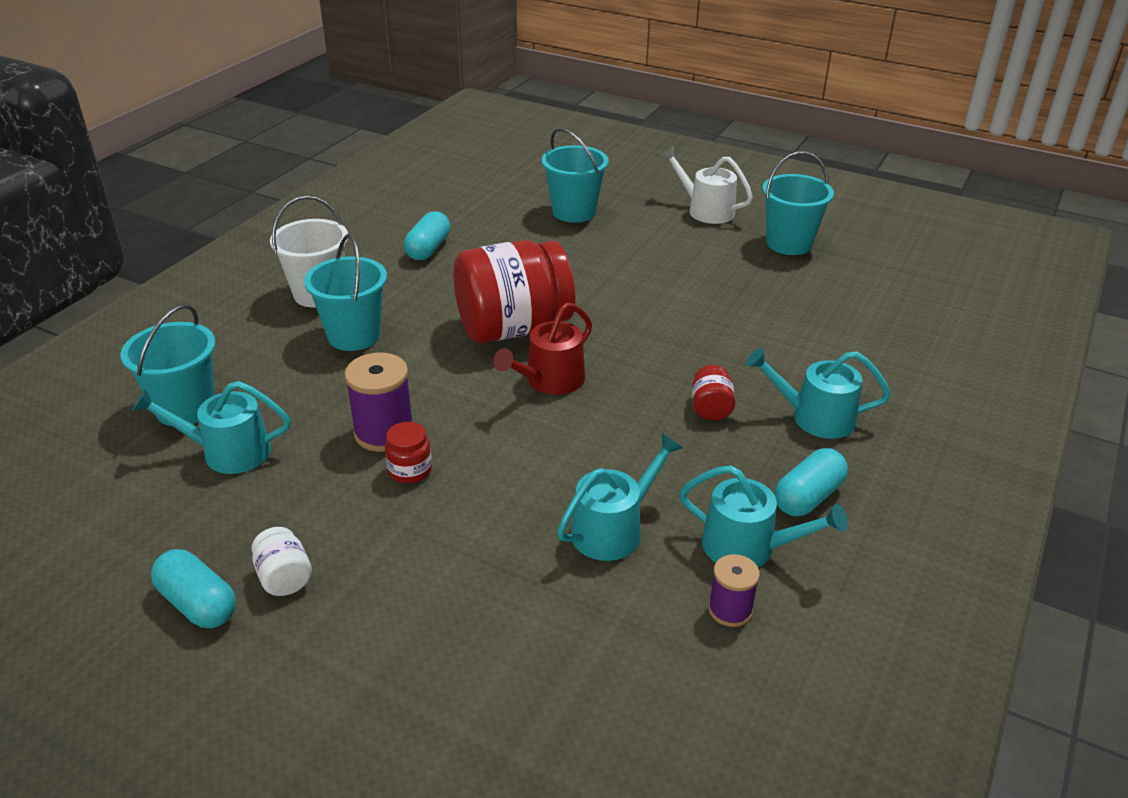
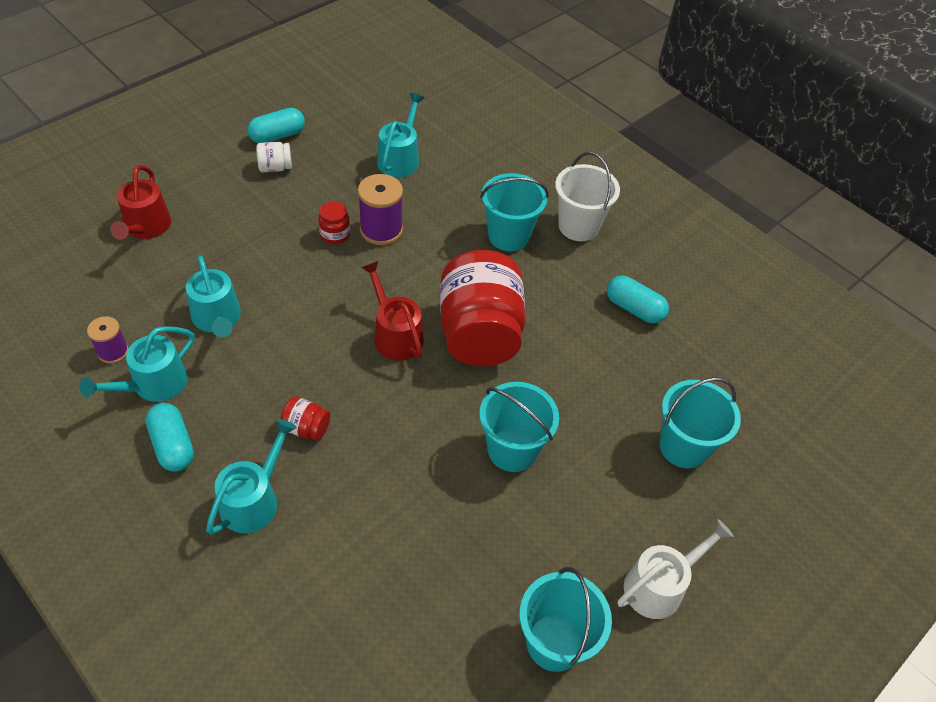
camera: 105 degrees right, 15 degrees up
(185, 408) = (456, 145): turquoise bucket -> turquoise bucket (512, 450)
(484, 685) = (146, 227): none -> red watering can

